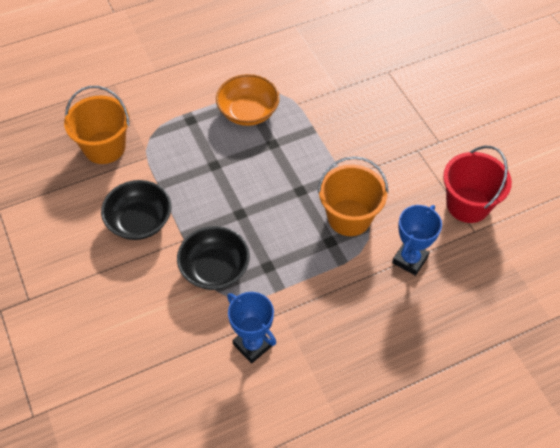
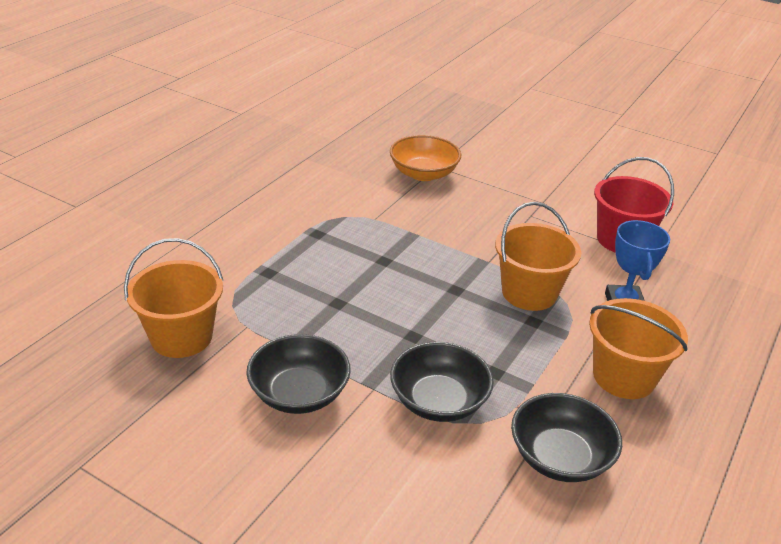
camera: 35 degrees left, 20 degrees down
(248, 112) = (328, 243): orange bowl -> orange bowl (423, 173)
(252, 345) = (560, 457): blue trophy -> black bowl
(350, 314) = (624, 376): none -> orange bucket

